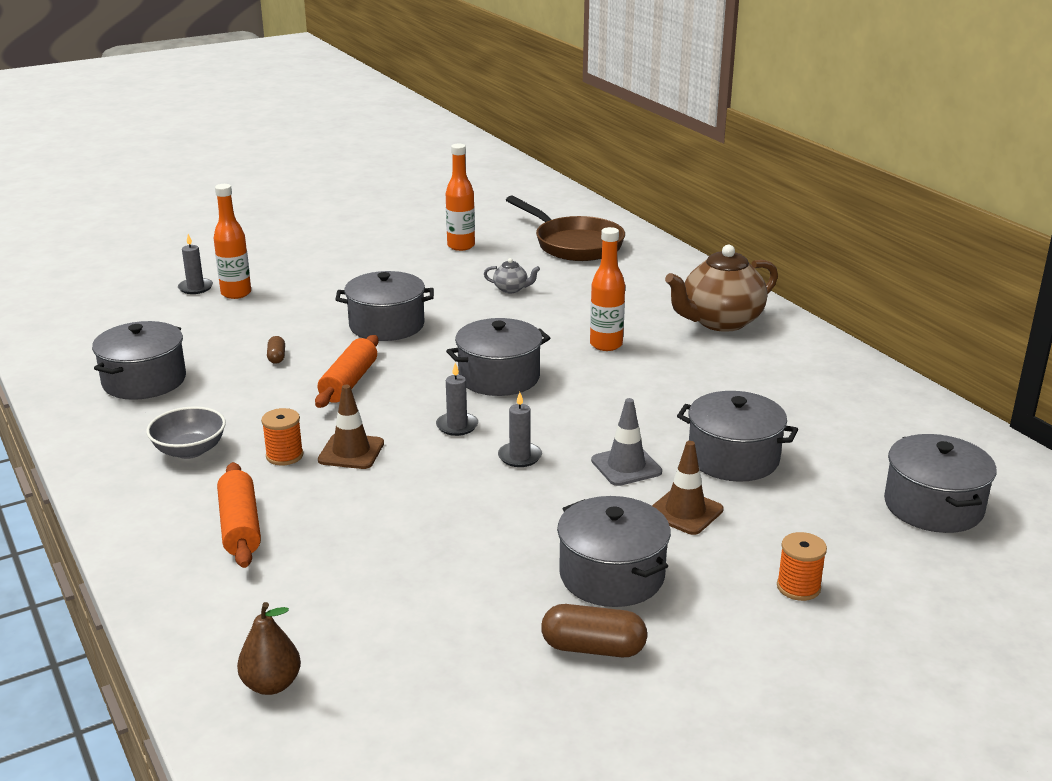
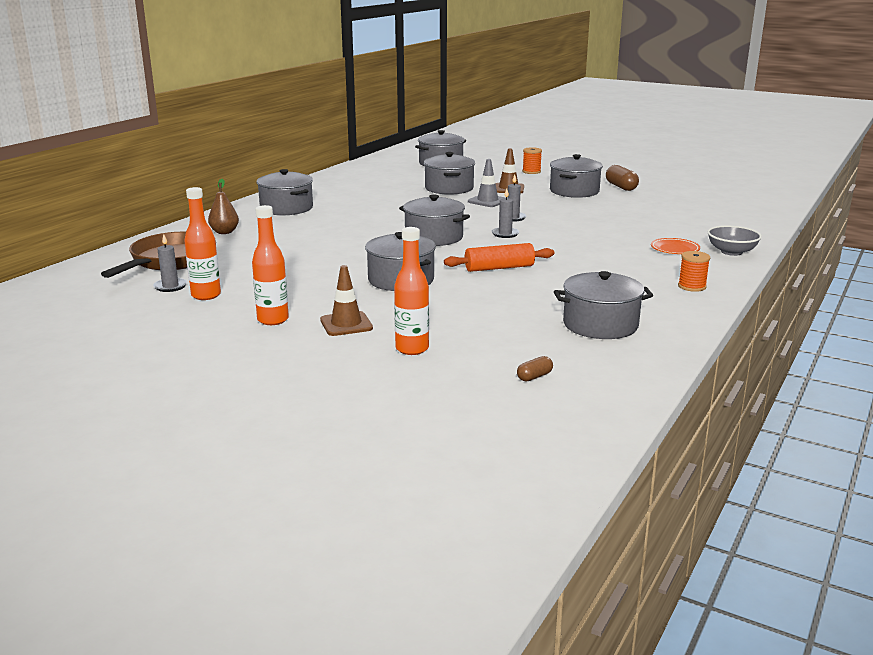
camera: 120 degrees left, 5 degrees down
(190, 450) = (643, 281): grey bowl -> grey bowl (731, 252)
(195, 288) = (422, 371): grey candle -> grey candle (170, 286)
(240, 526) = (674, 249): orange rolling pin -> orange plate
(271, 684) = (739, 218): brown pear -> brown pear (224, 232)
(276, 357) = (499, 297): brown capsule -> brown capsule (534, 377)
(284, 456) = (603, 259): orange spool -> orange spool (692, 286)
(351, 452) = (571, 247): brown traffic cone -> brown traffic cone (346, 324)
(511, 289) = (289, 261): grey teapot -> none
(606, 345) = (354, 224): orange bottle -> orange bottle (273, 320)
(720, 322) = (286, 208): brown teapot -> grey pot

